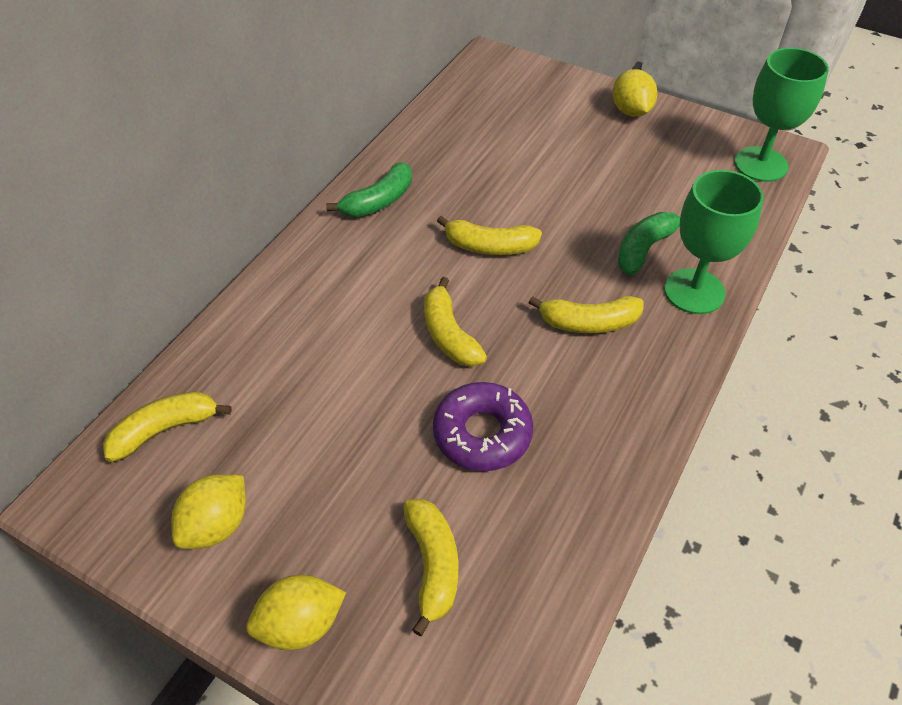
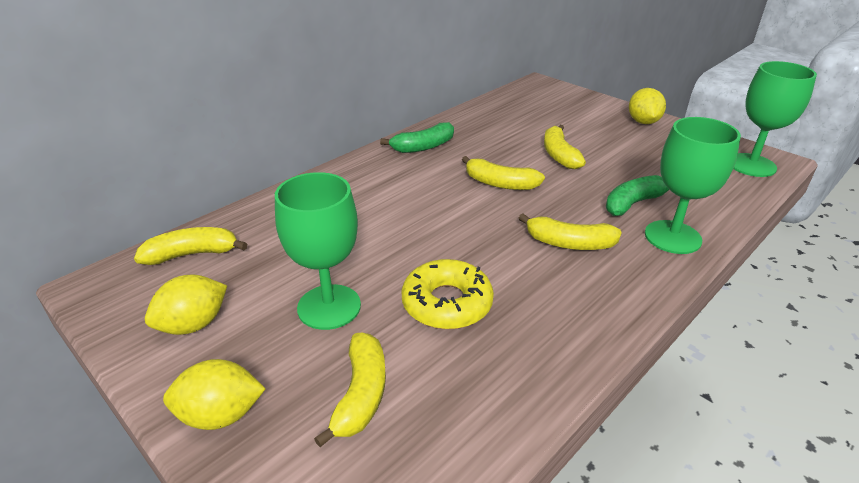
camera: 15 degrees right, 15 degrees down
(357, 467) = (329, 307): none -> green goblet
(449, 334) = (445, 232): yellow banana -> yellow banana (559, 155)
(482, 433) = (447, 303): purple donut -> yellow donut

